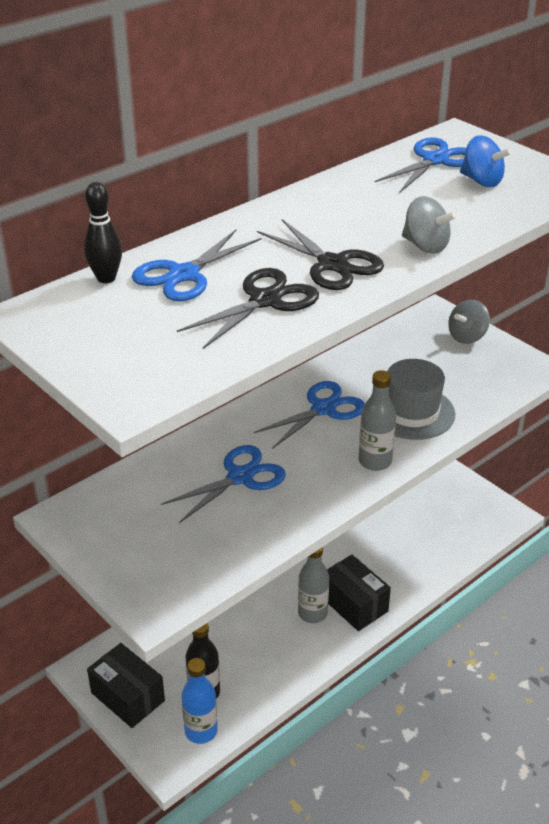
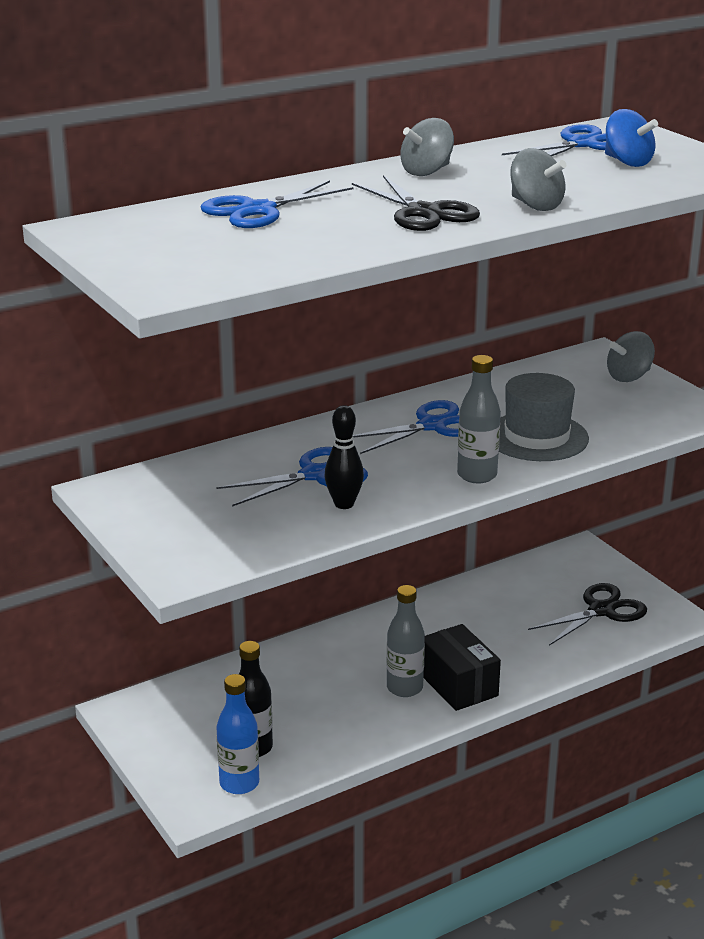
camera: 10 degrees right, 10 degrees down
(106, 278) = (174, 208): black bowling pin -> black bowling pin (344, 504)
(128, 696) = (162, 741): black box -> none
(265, 300) = (337, 233): black scissors -> black scissors (601, 610)
(316, 208) = (426, 172): none -> grey spinning top

